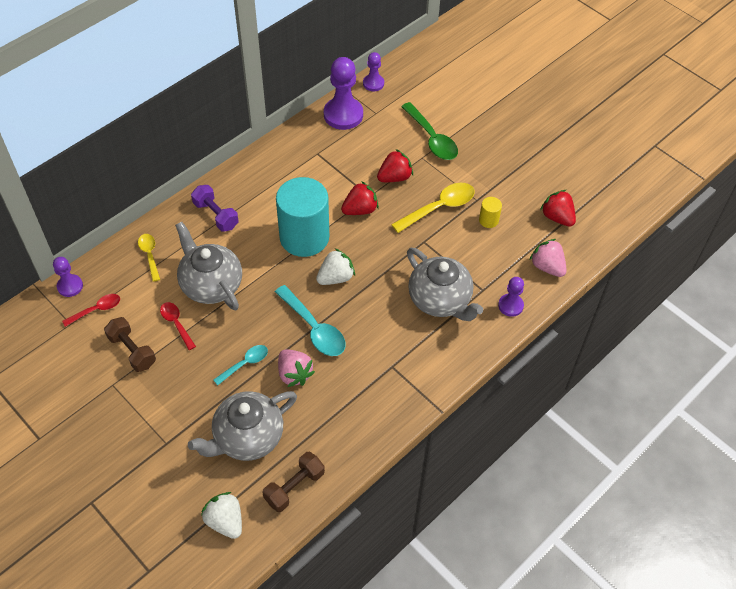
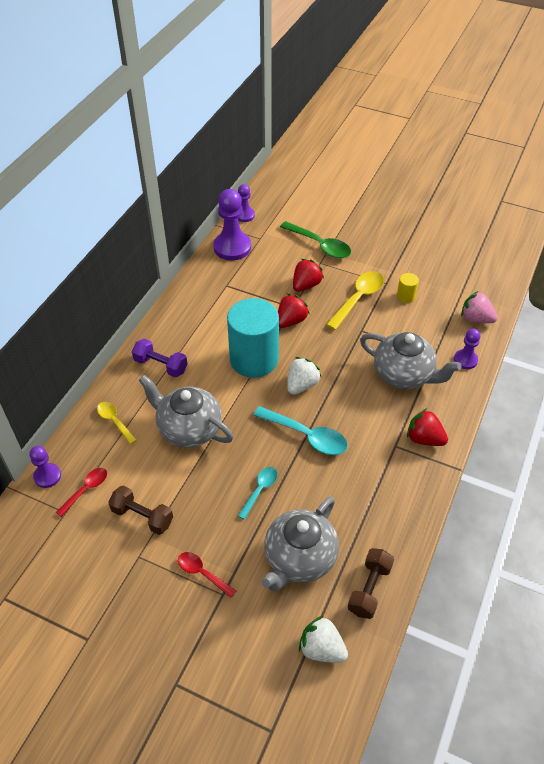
camera: 20 degrees left, 5 degrees down
(176, 324) = (173, 476): red spoon -> red spoon (202, 573)
(294, 374) = (311, 483): pink strawberry -> none
(557, 217) = (460, 277): red strawberry -> red strawberry (424, 439)

